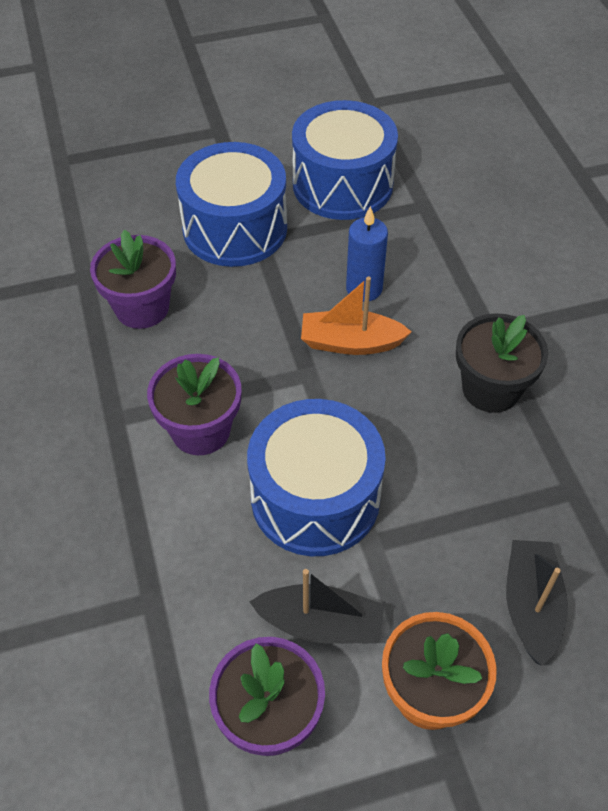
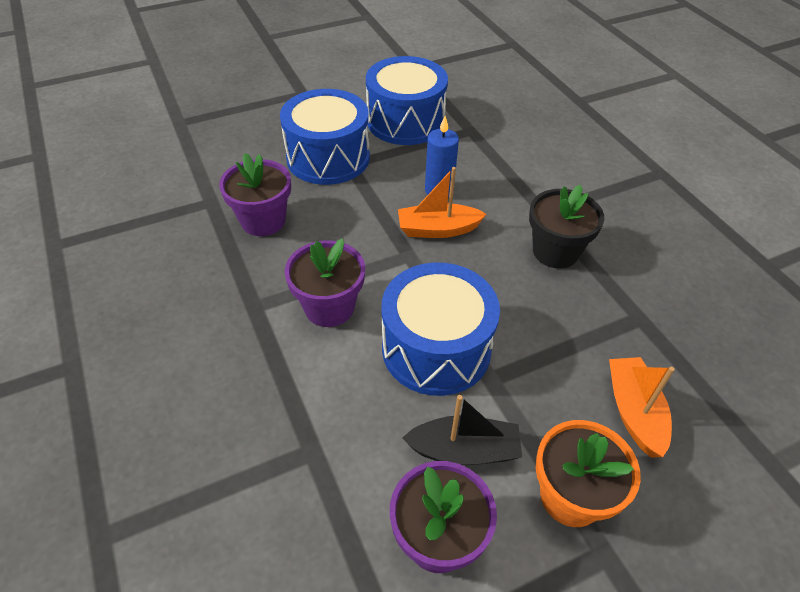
camera: 10 degrees left, 5 degrees down
(531, 606) = (634, 412): black boat -> orange boat

